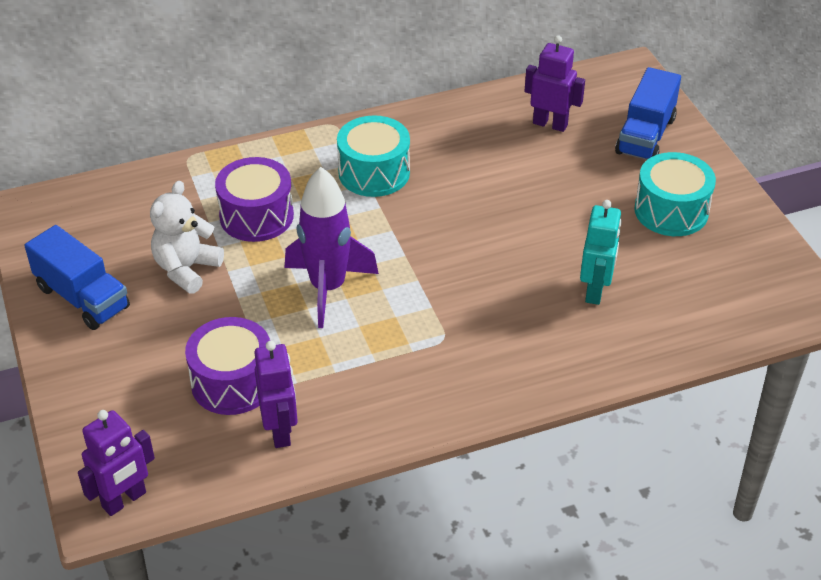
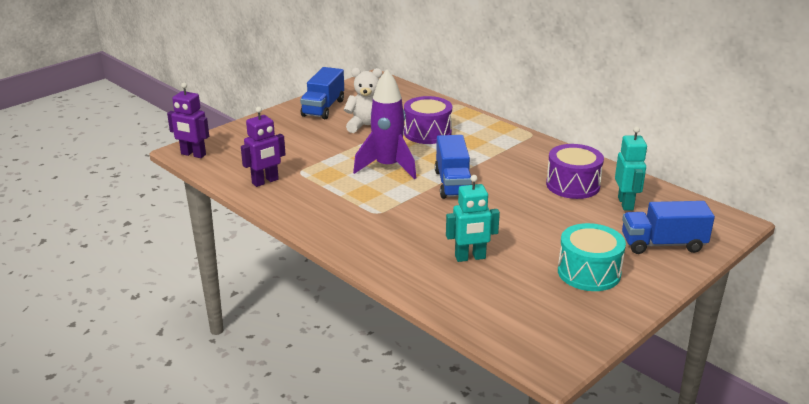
camera: 65 degrees right, 15 degrees down
(233, 382) = (292, 160): purple drum -> purple drum (573, 185)
(374, 173) = (502, 156): turquoise drum -> none
(415, 243) = (453, 184): none -> blue truck
(550, 124) = (626, 203): purple robot -> turquoise robot

